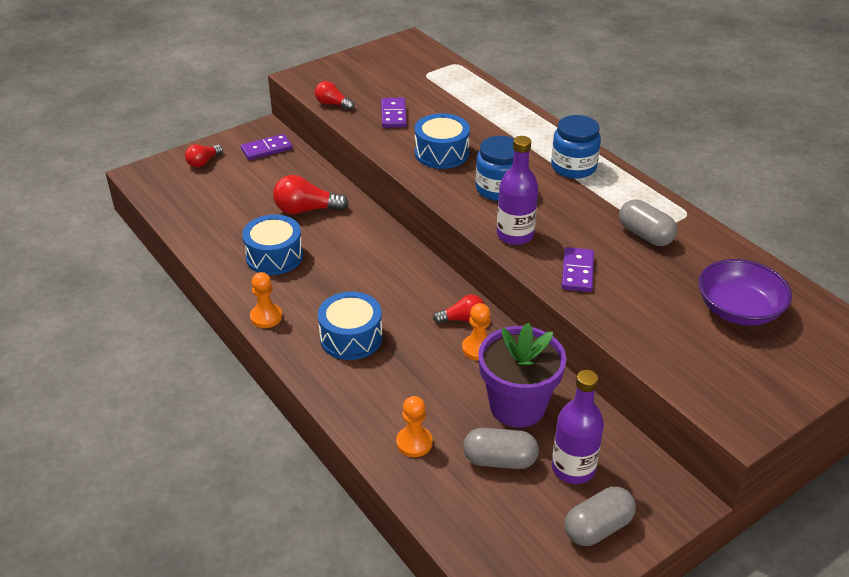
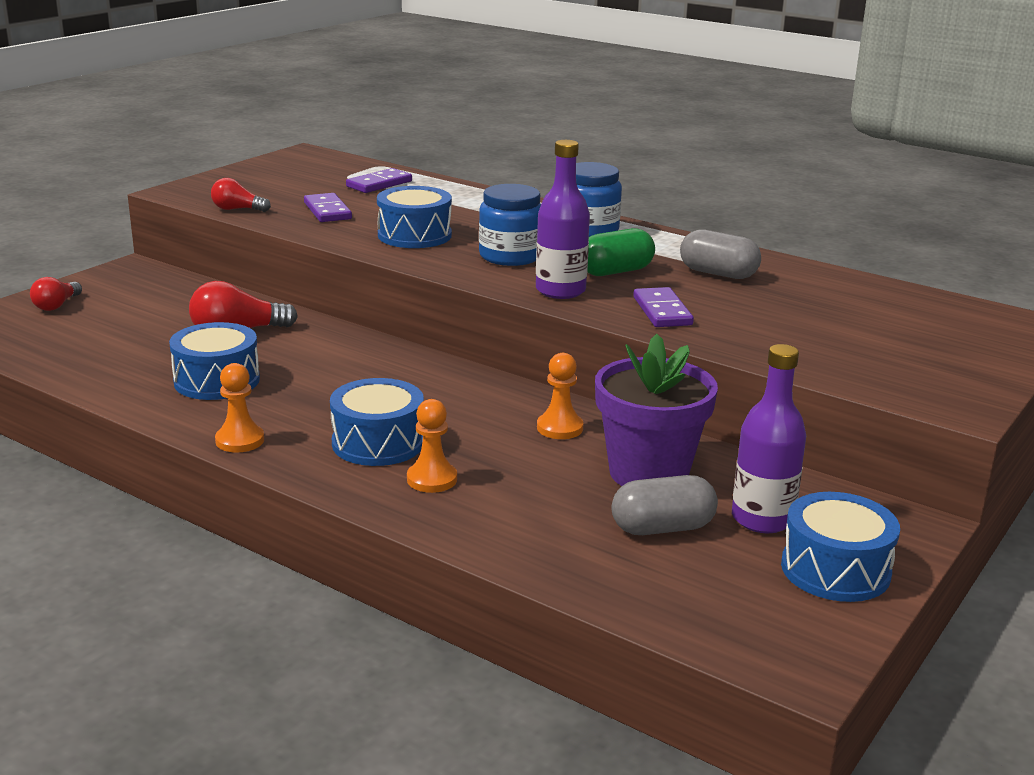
camera: 20 degrees left, 15 degrees down
(266, 149) = (146, 284): purple domino -> purple domino (379, 184)
(414, 443) = (535, 531): orange pawn -> orange pawn (432, 479)
(462, 319) = (520, 404): red light bulb -> none
(567, 220) = (615, 271): none -> green capsule
(598, 528) = (835, 570): grey capsule -> blue drum
(738, 310) = (874, 318): purple bowl -> none

